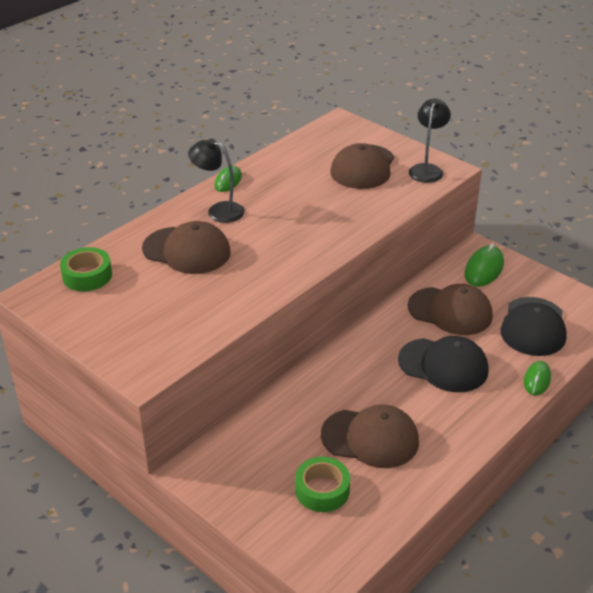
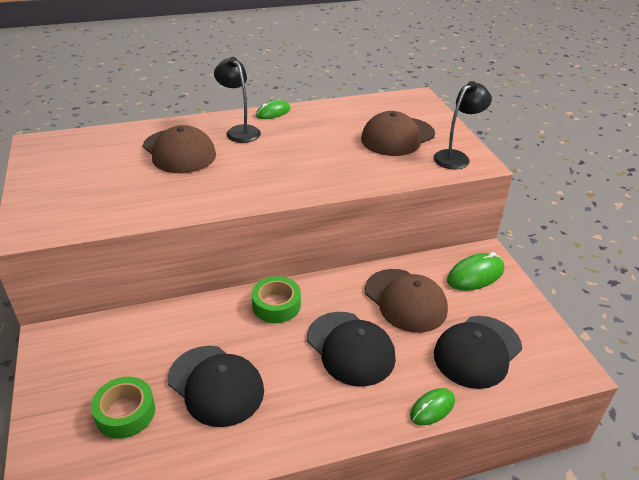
camera: 30 degrees right, 0 degrees up
(87, 276) = (88, 143): green tape -> green tape (276, 305)
(370, 438) = (216, 385): brown cap -> black cap

